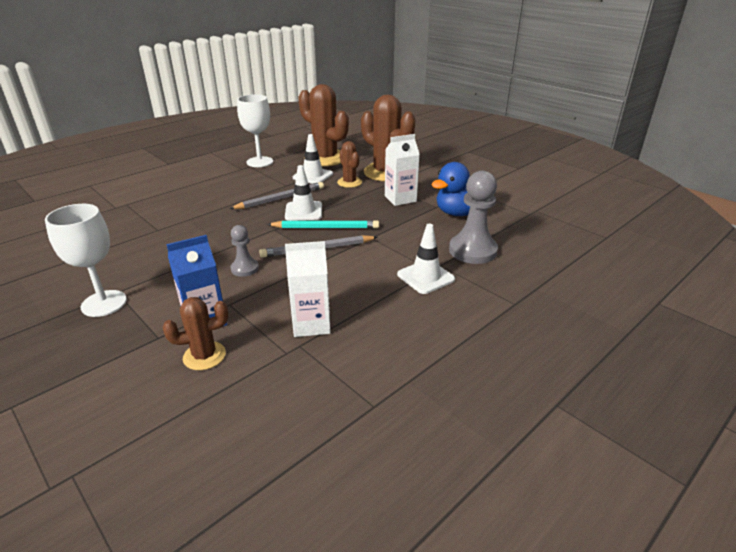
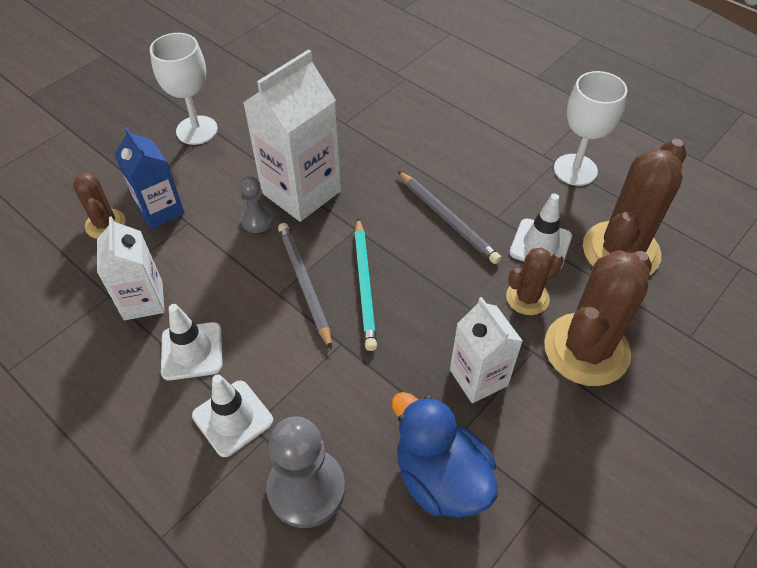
camera: 85 degrees right, 20 degrees up
(224, 249) = (301, 192): none -> white carton
(303, 211) = (411, 252): white traffic cone -> white traffic cone (192, 351)

